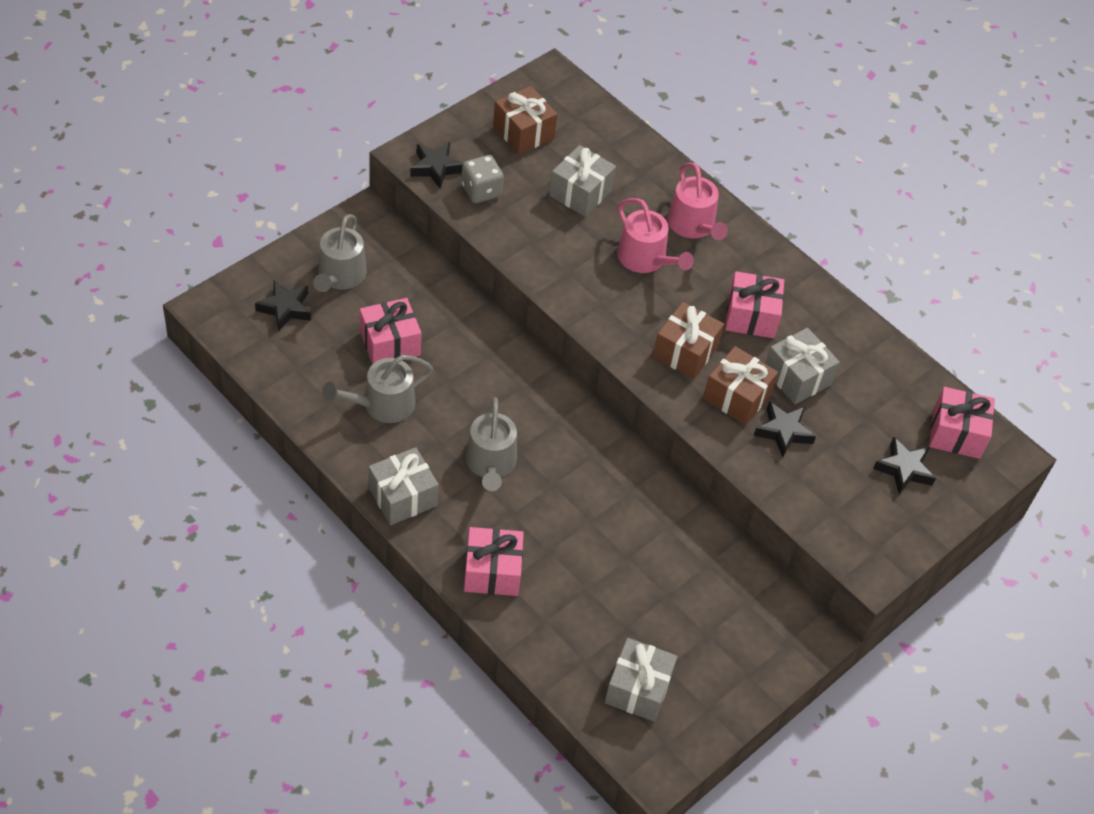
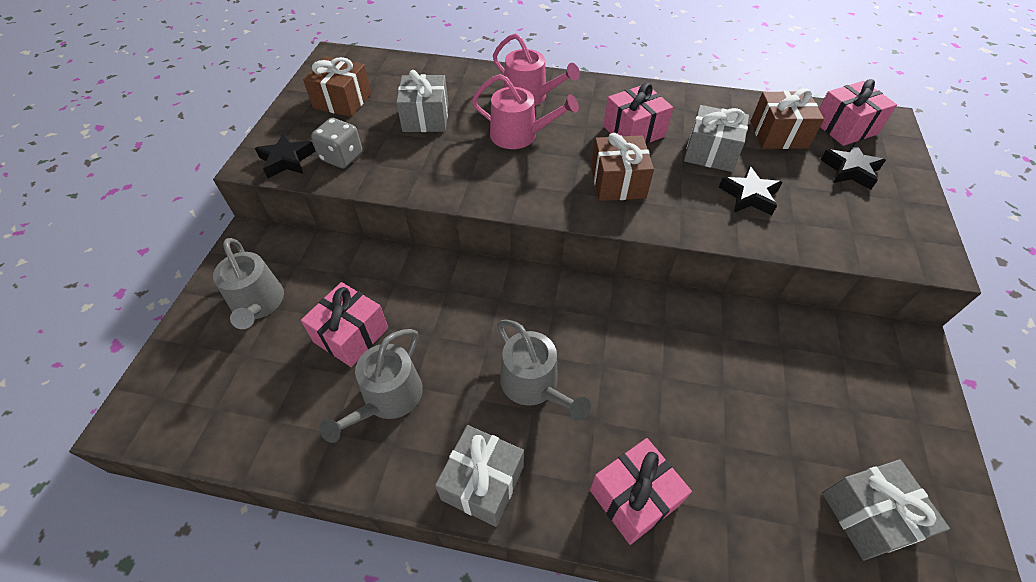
camera: 30 degrees left, 0 degrees up
(285, 308) = (220, 367): black star -> none
(737, 396) = (689, 191): brown gift -> brown gift (778, 134)

